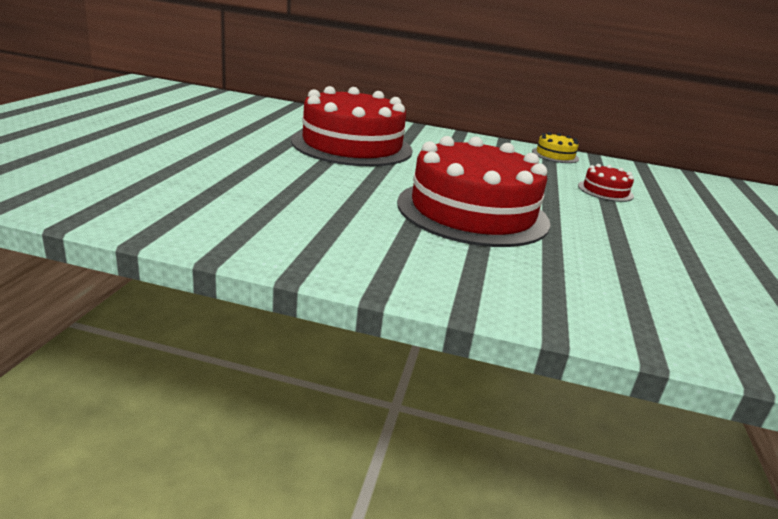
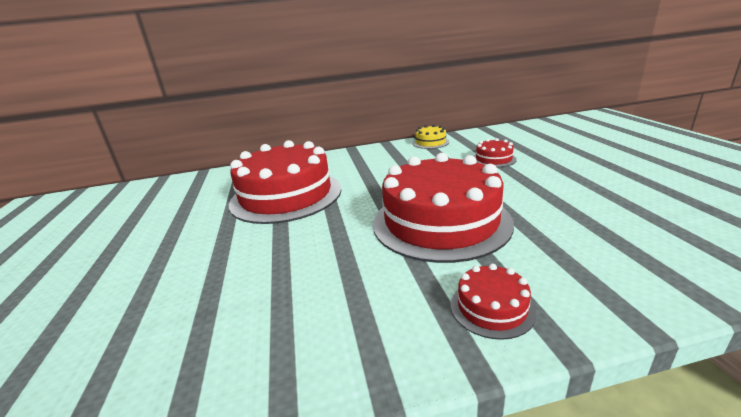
camera: 20 degrees left, 0 degrees up
(437, 271) = (492, 307): none -> red cake

